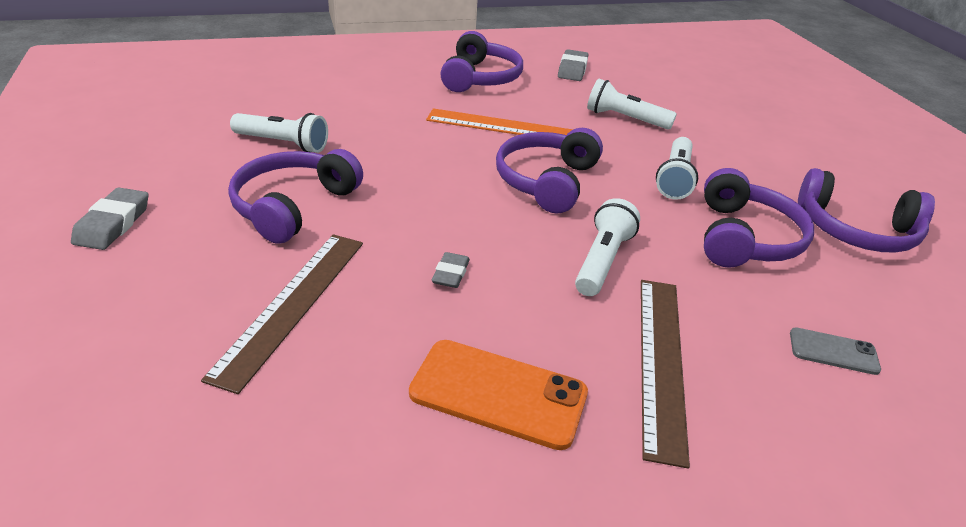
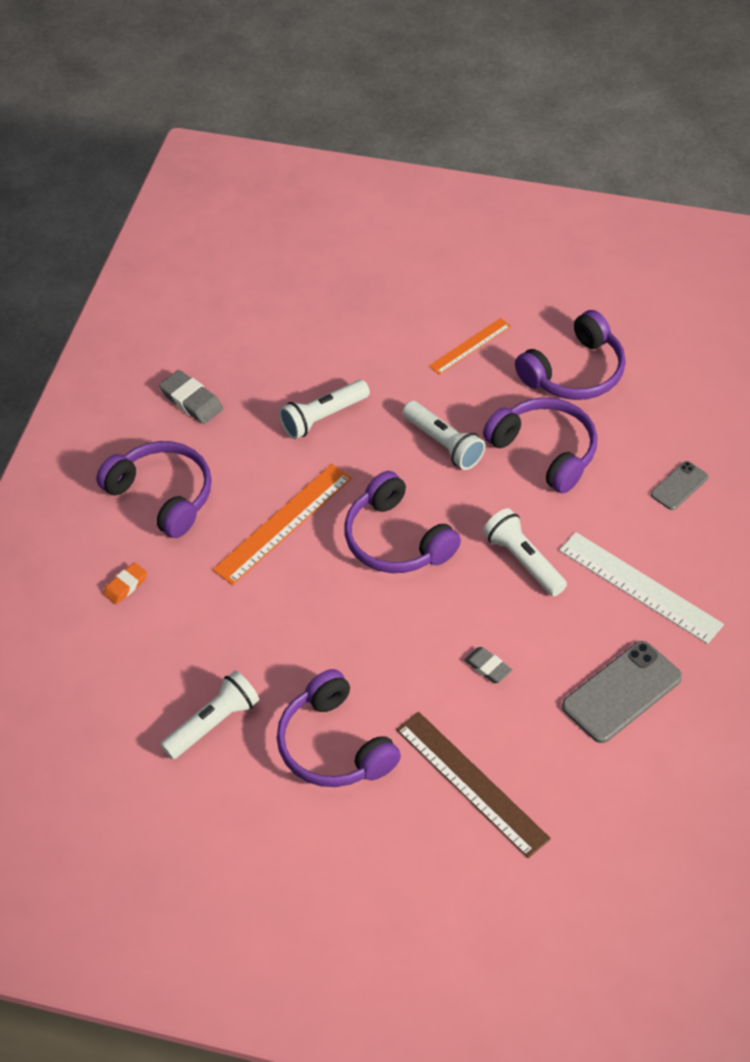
camera: 55 degrees left, 15 degrees up
(113, 224) = (291, 888): grey eraser -> none
(388, 83) = (126, 585): none -> orange eraser
(498, 393) = (621, 692): orange phone -> grey phone
(661, 361) = (640, 587): brown ruler -> white ruler
(790, 165) = (470, 346): none -> orange ruler

